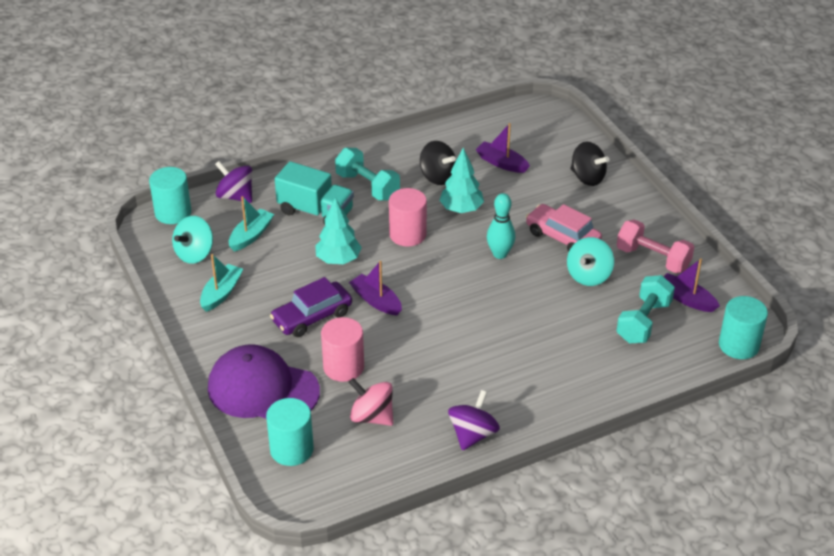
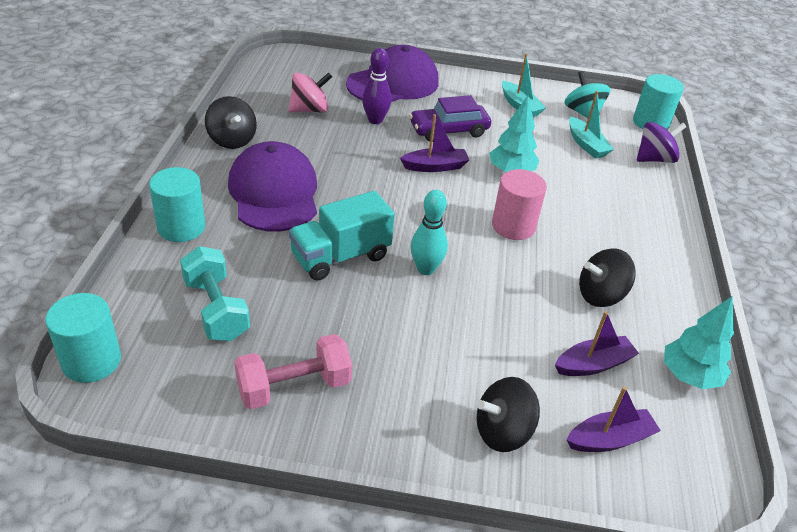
camera: 120 degrees right, 0 degrees up
(291, 449) = (323, 71): turquoise cylinder -> turquoise cylinder (181, 227)
(312, 317) = (449, 130): purple car -> purple car turned 105 degrees counterclockwise
(315, 212) = (596, 190): turquoise truck -> turquoise truck (340, 256)
(343, 367) = (375, 120): pink cylinder -> purple bowling pin
(367, 186) = (617, 238): turquoise dumbbell -> none
(461, 209) = (525, 282): turquoise tree -> turquoise tree (689, 376)
(472, 434) = (232, 140): purple spinning top -> black spinning top
(509, 366) = (274, 193): none -> purple cap
(562, 237) = (407, 332): pink car -> none
(589, 275) = (326, 313): turquoise spinning top -> none
(686, 299) = (203, 368): purple boat -> purple boat (609, 439)

